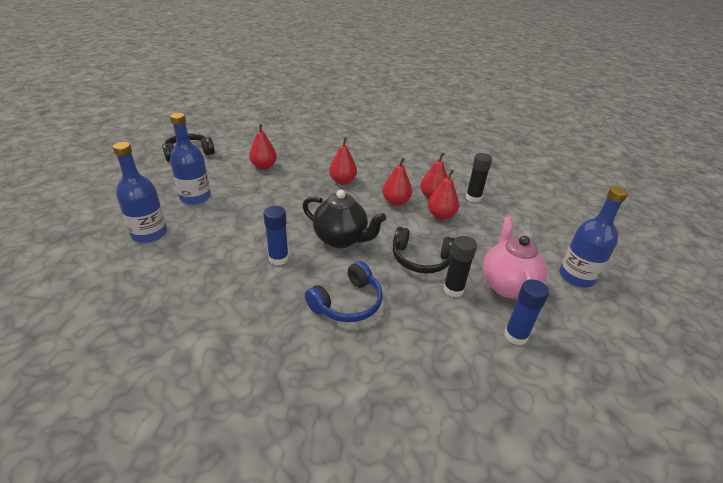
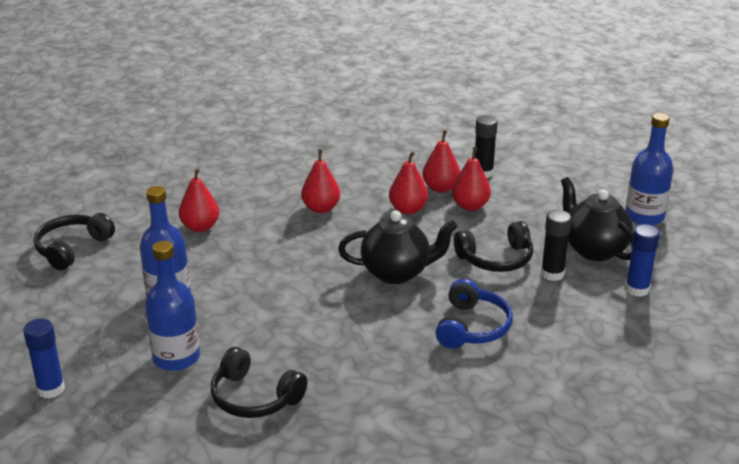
camera: 30 degrees left, 5 degrees down
(152, 282) = (254, 397): none -> black headphones
(278, 259) = (356, 319): blue glue stick -> blue glue stick (51, 389)
(507, 285) = (594, 249): pink teapot -> black teapot

